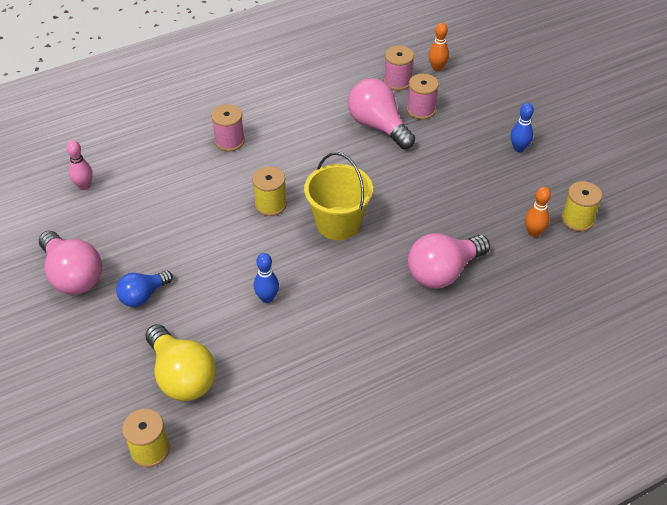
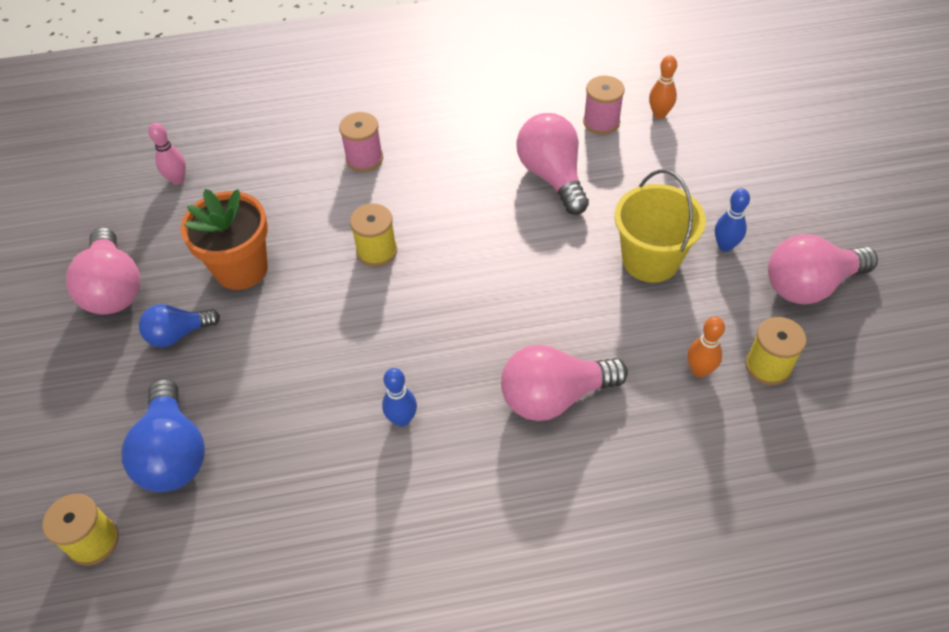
camera: 20 degrees right, 5 degrees up
(170, 239) = (241, 269): none -> orange flower pot
(182, 376) = (174, 453): yellow light bulb -> blue light bulb
(267, 298) = (319, 375): blue bowling pin -> blue bowling pin (402, 419)
(338, 223) = (448, 295): yellow bucket -> yellow bucket (650, 260)
(421, 110) = (616, 166): pink spool -> none
(584, 162) = (809, 285): none -> pink light bulb

